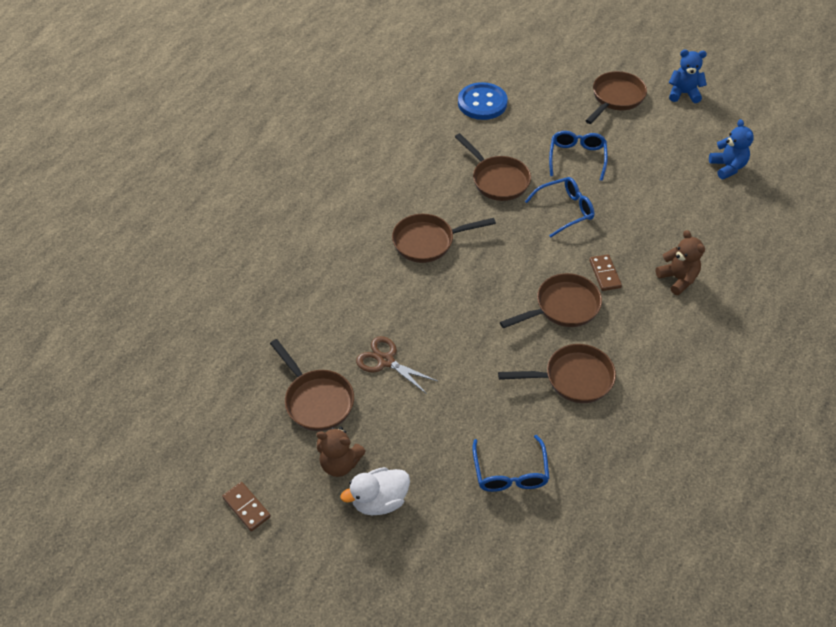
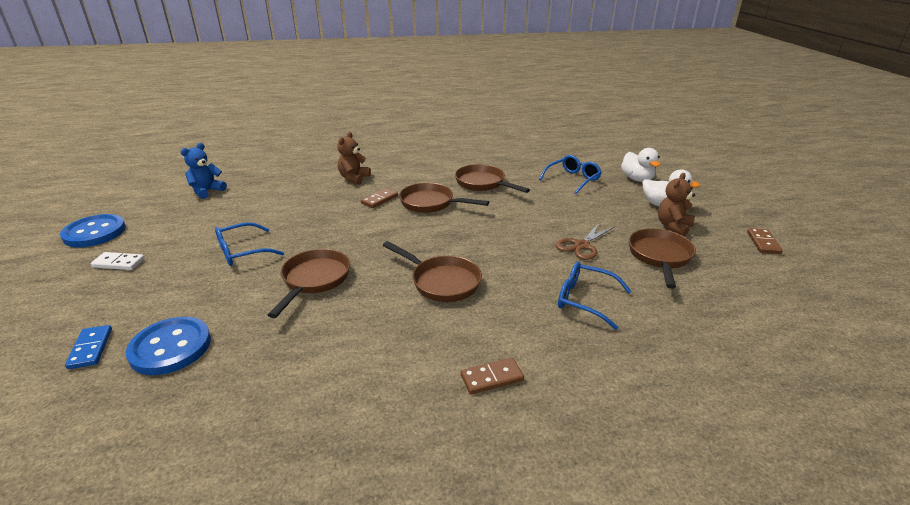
camera: 130 degrees left, 20 degrees down
(318, 211) = (491, 378): none -> brown domino
(340, 463) = (673, 226): brown teddy bear -> brown teddy bear turned 120 degrees counterclockwise
(386, 361) = (581, 245): brown scissors -> brown scissors turned 45 degrees clockwise
(452, 543) = (637, 179): none -> white duck
(512, 76) = (90, 348): none -> blue domino
(564, 210) = (325, 234): blue glasses -> blue glasses (585, 300)
(616, 98) = (118, 263): brown pan -> white domino
(683, 93) = (95, 233): blue teddy bear -> blue button

